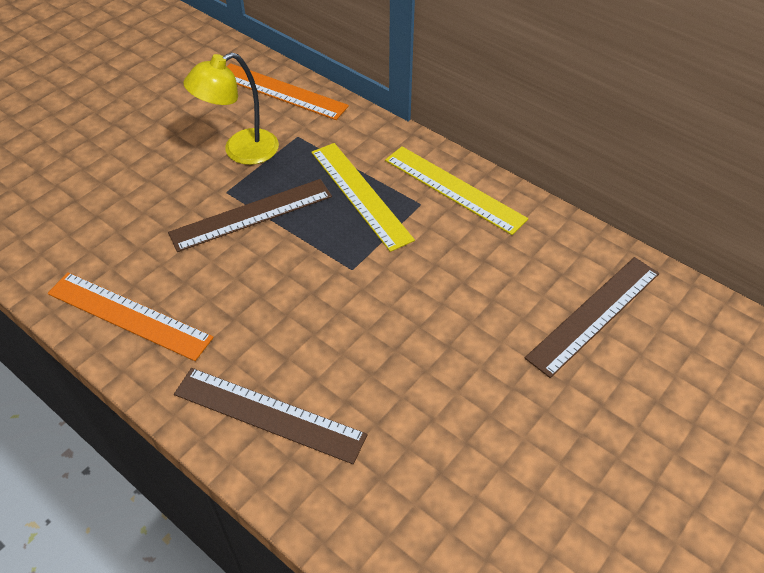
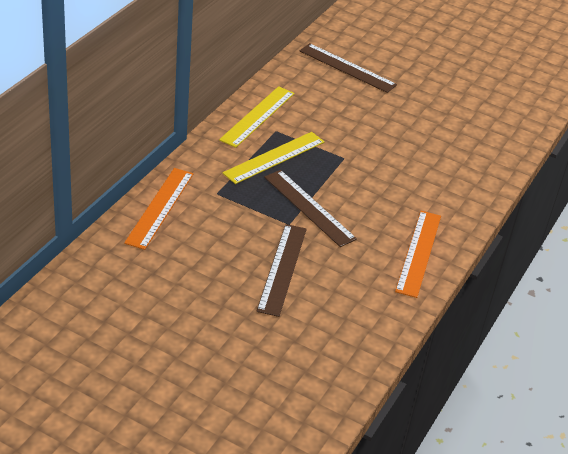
camera: 105 degrees left, 10 degrees down
(240, 151) = (242, 222): yellow lamp -> none
(268, 415) = (463, 182): brown ruler -> brown ruler (282, 269)

